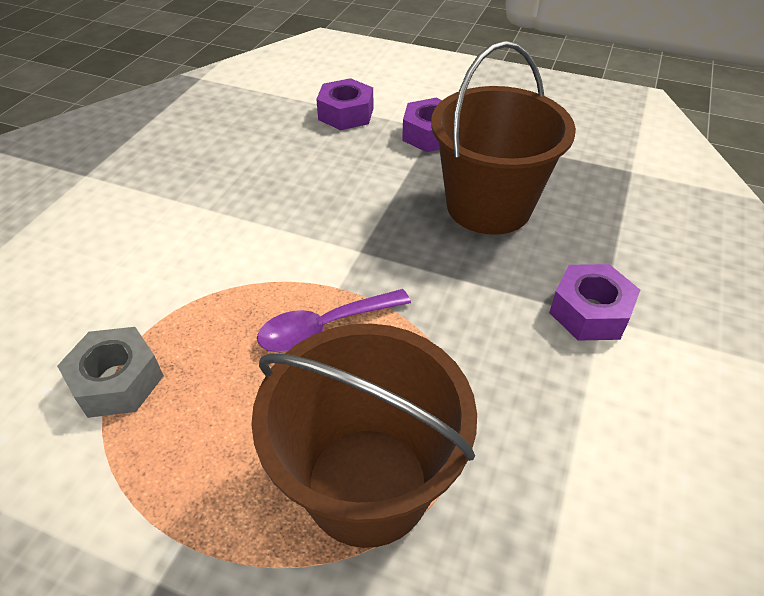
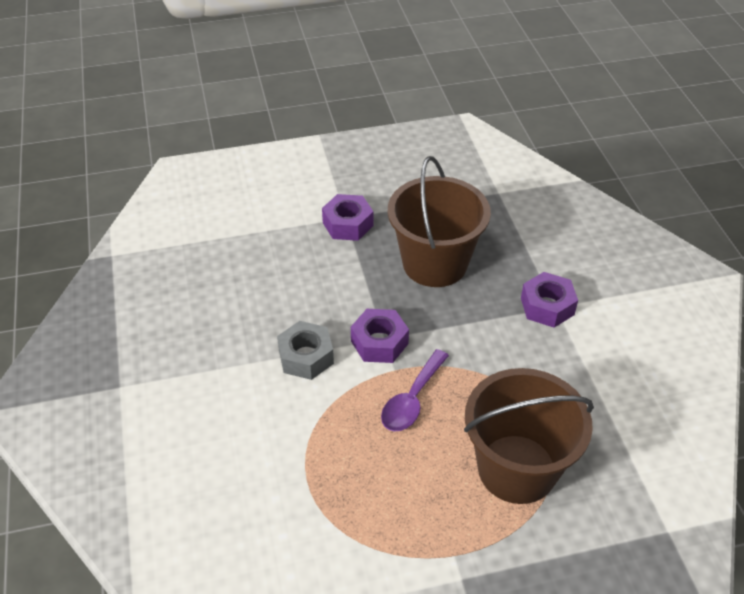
camera: 35 degrees left, 0 degrees up
(117, 381) = (322, 503): grey nut -> grey nut (306, 357)
(346, 114) = (269, 234): purple nut -> purple nut (379, 342)

